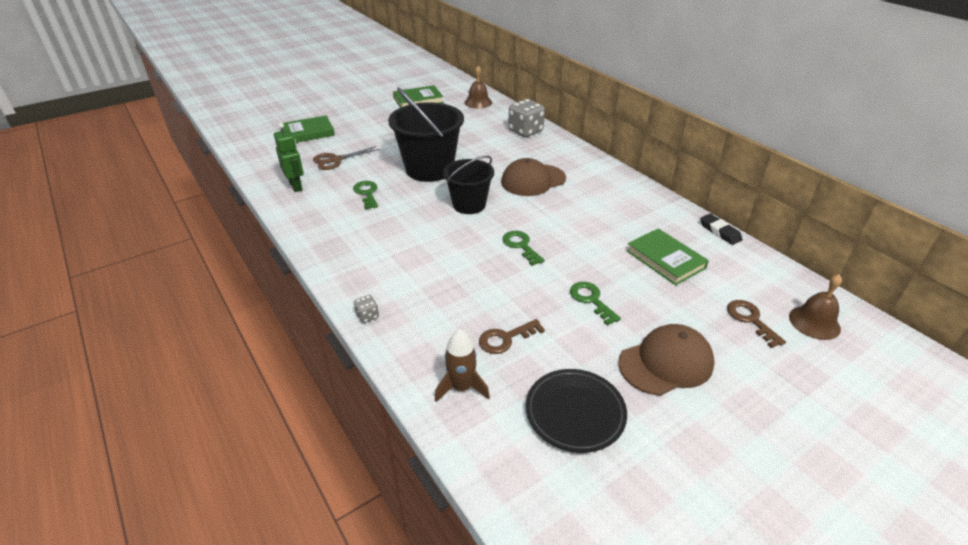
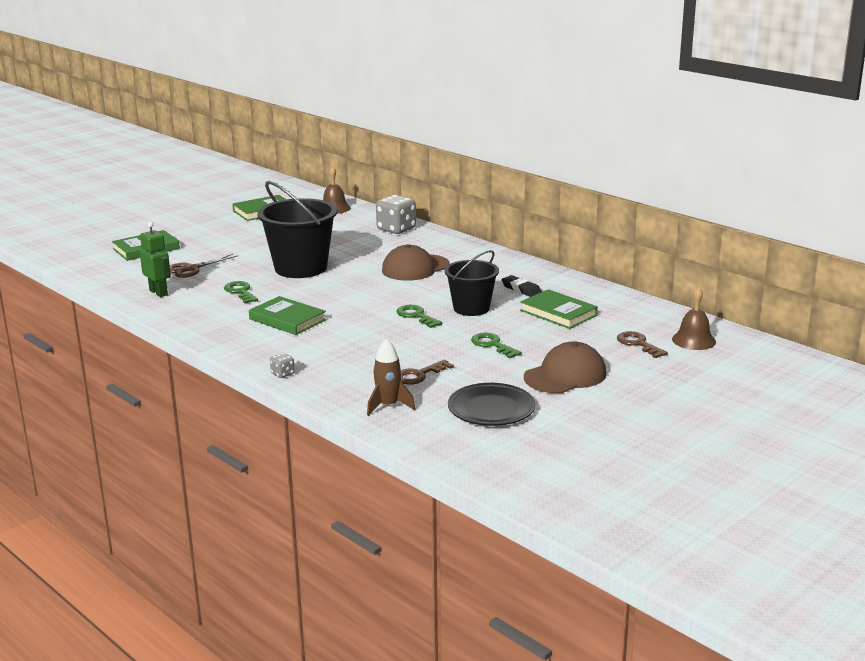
camera: 10 degrees left, 15 degrees down
(397, 236) = (287, 319): none -> green book
(469, 205) = (354, 291): black bucket -> black bucket (471, 308)
(720, 232) = (609, 290): black eraser -> black eraser (521, 289)

